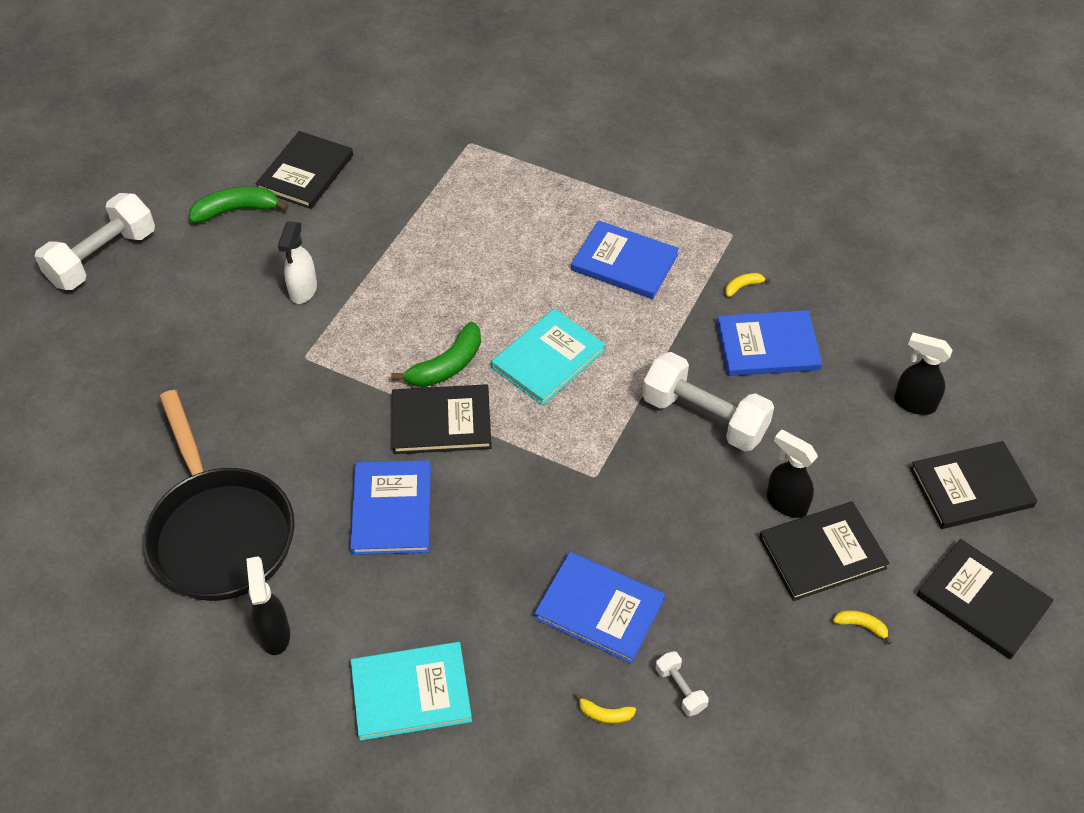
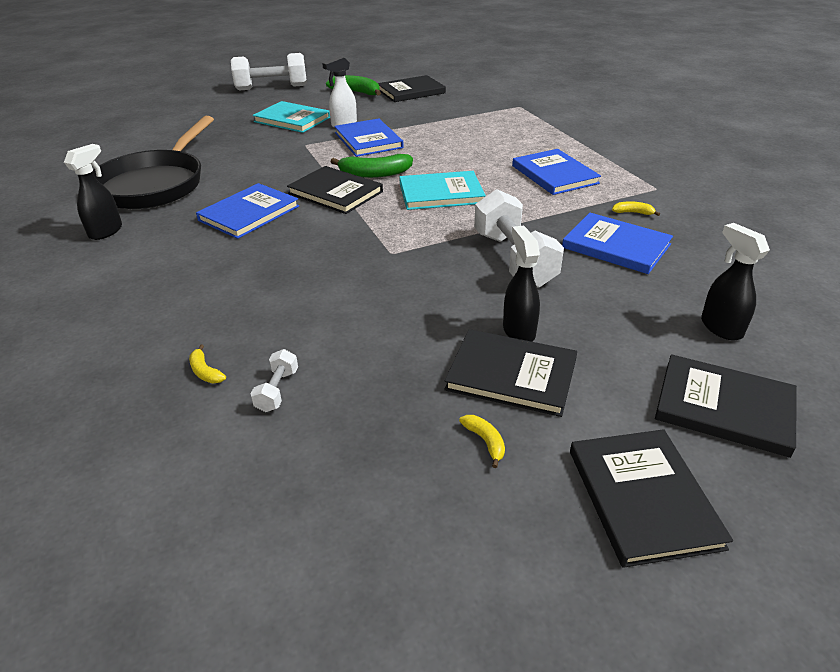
camera: 40 degrees right, 15 degrees down
(411, 692) = (120, 292): turquoise book -> turquoise book (292, 119)
(599, 609) = (293, 315): blue book -> blue book (368, 140)

